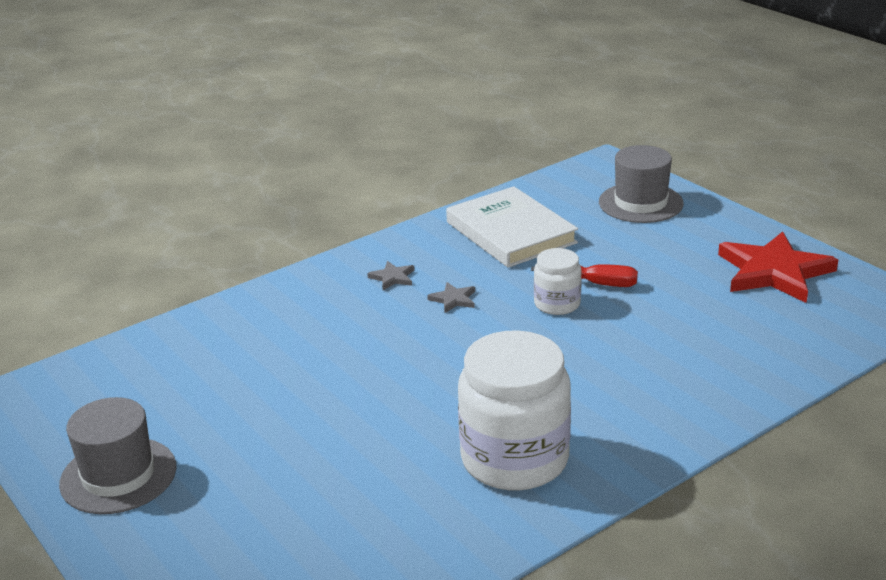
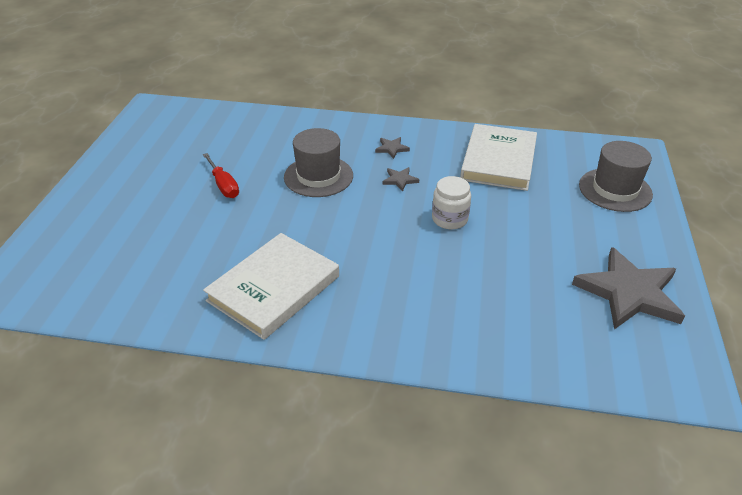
camera: 45 degrees right, 10 degrees up
(118, 475) = (126, 169): grey hat -> grey hat (318, 176)
(514, 459) = (274, 288): white jar -> white book
(596, 284) = (494, 222): red screwdriver -> red screwdriver (223, 185)
(774, 272) = (629, 293): red star -> grey star

